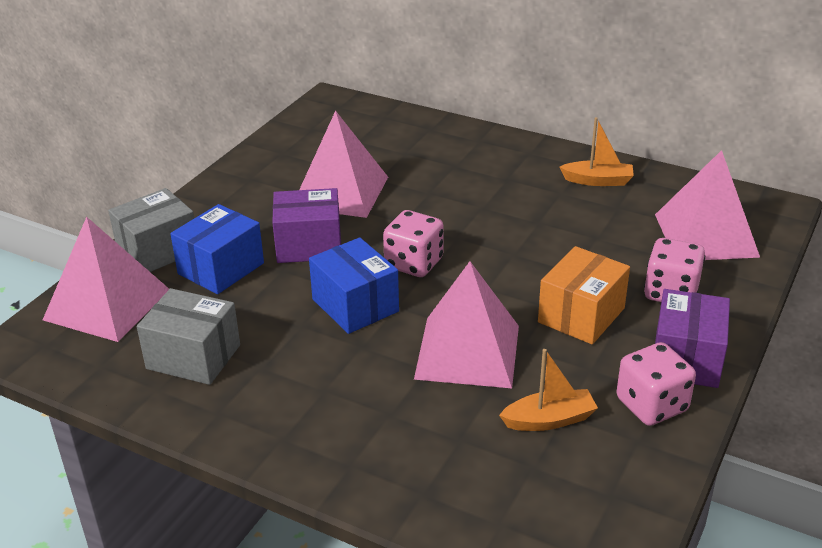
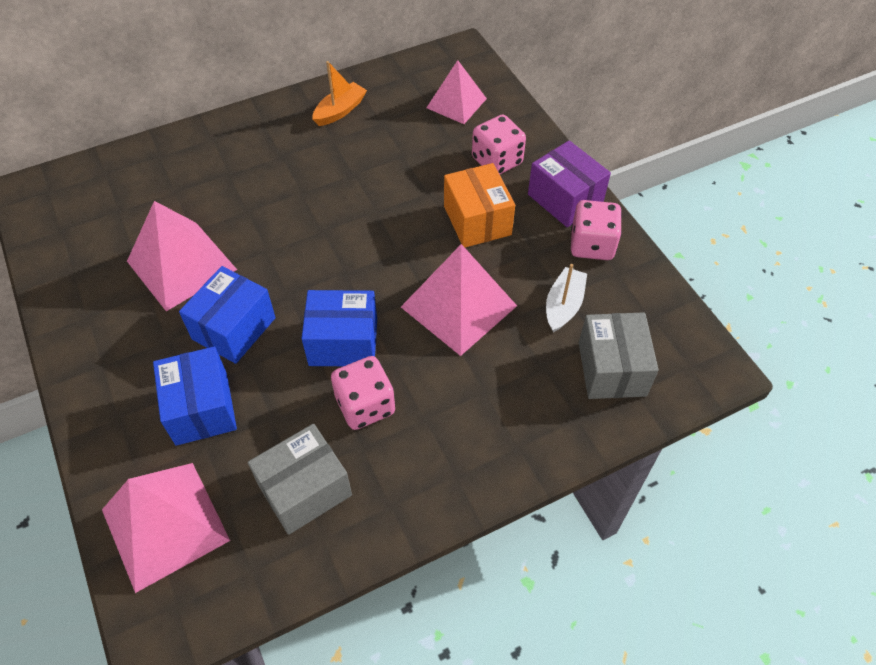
camera: 55 degrees left, 20 degrees up
(158, 250) = (123, 444): grey box -> grey box (611, 369)
(309, 245) = (234, 328): purple box -> blue box
(414, 263) = (328, 275): pink dice -> pink dice (365, 405)
(549, 420) = (563, 305): orange boat -> white boat
(706, 235) = (456, 103): pink pyramid -> pink pyramid, size x0.64

